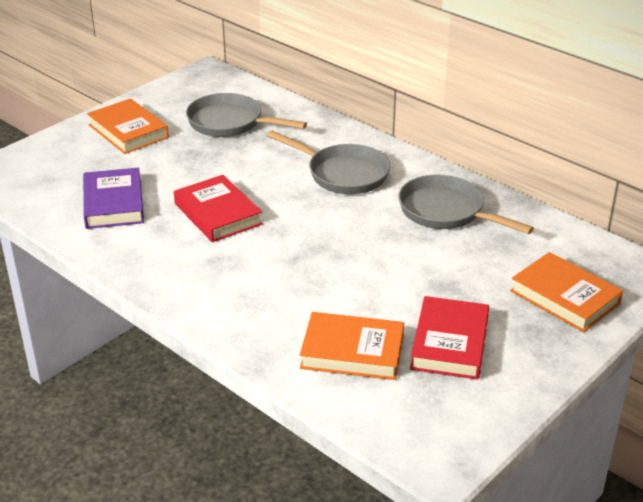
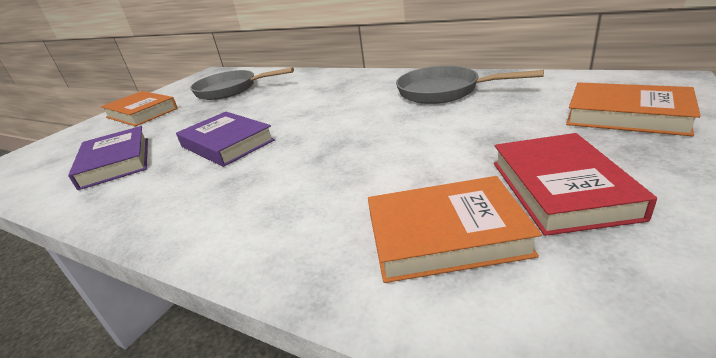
camera: 10 degrees left, 5 degrees down
(218, 214) = (227, 143): red book -> purple book
(343, 174) = (337, 93): grey pan -> none

